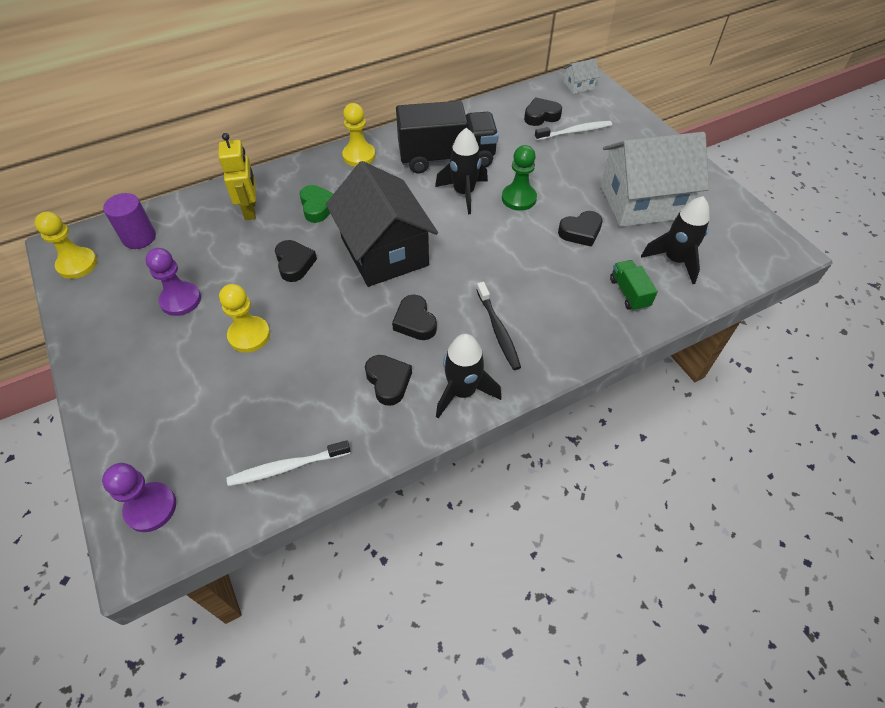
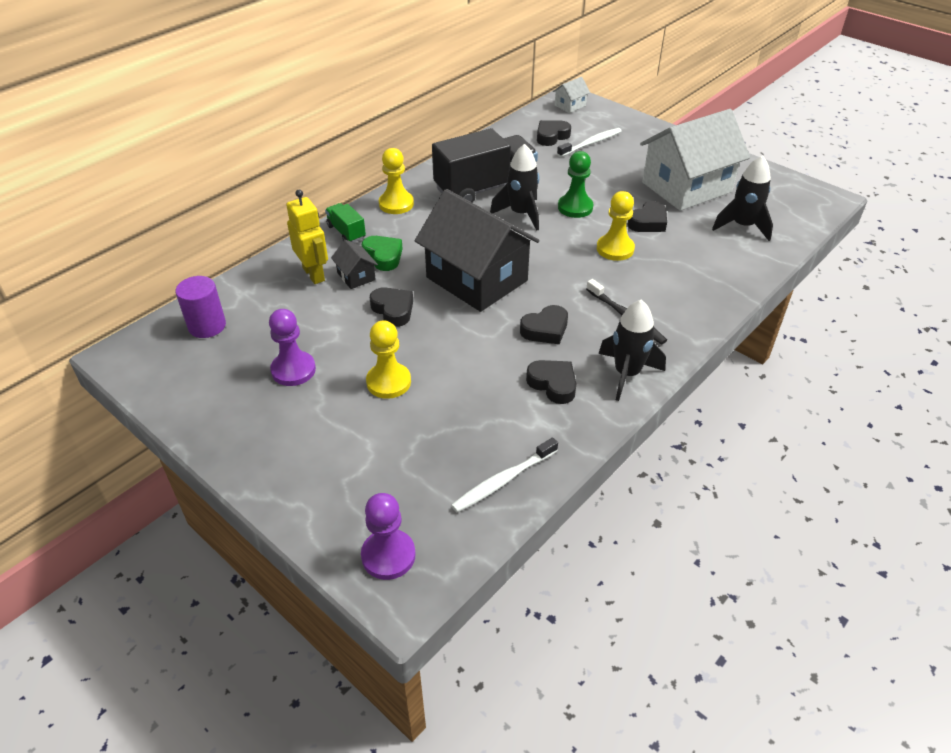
camera: 20 degrees left, 10 degrees down
(77, 264) = (152, 366): yellow pawn -> yellow pawn (615, 249)
(283, 221) = (356, 276): none -> black house
(415, 322) = (545, 329): black heart -> black heart turned 75 degrees counterclockwise
(629, 293) = (721, 260): green truck -> green truck (346, 232)

